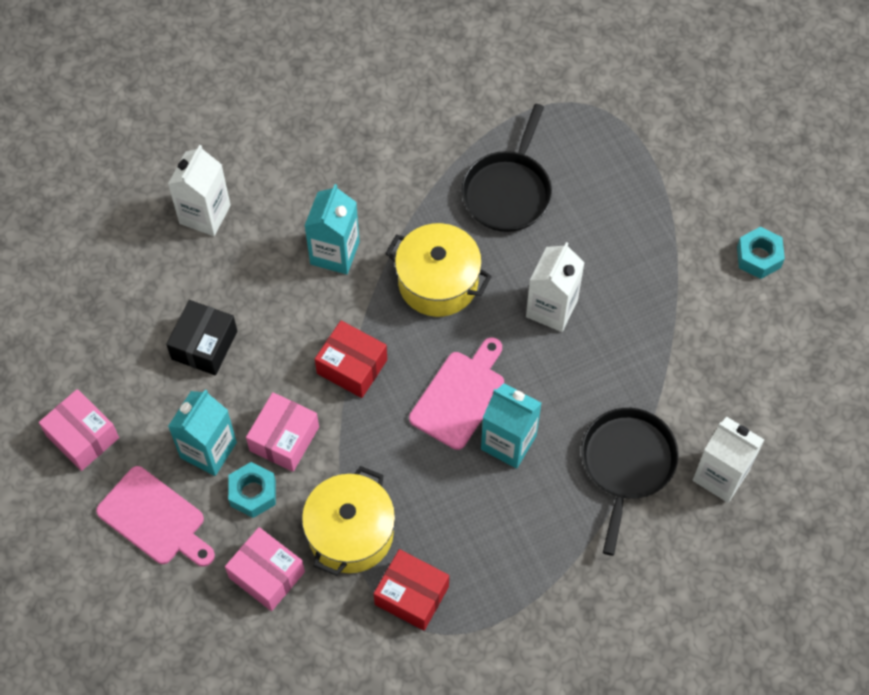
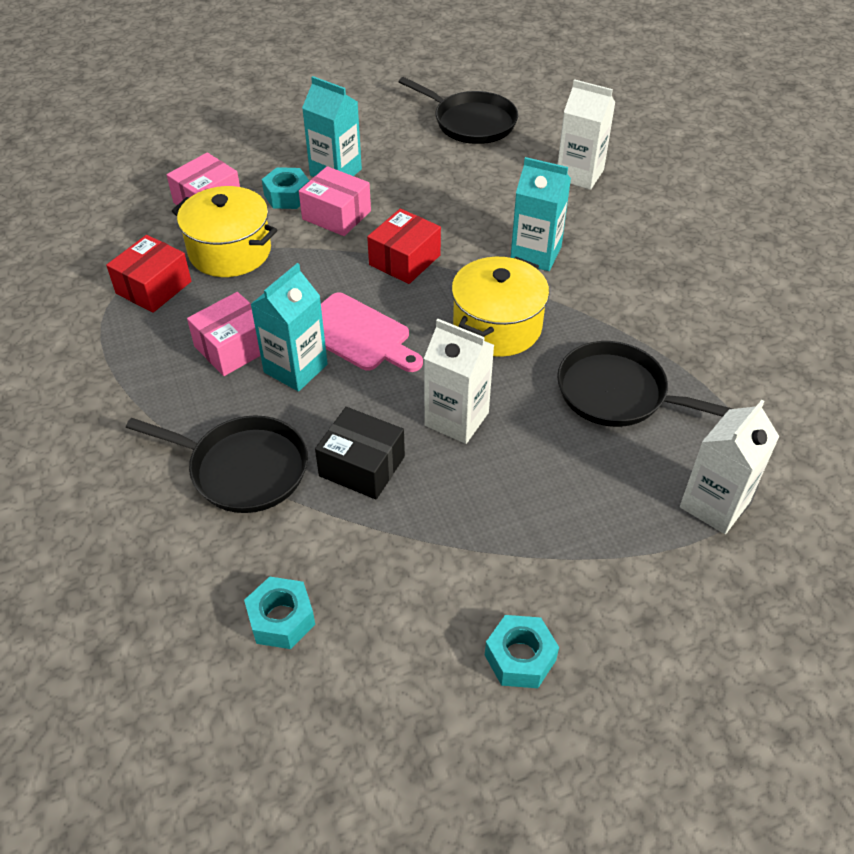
camera: 95 degrees right, 15 degrees down
(82, 437) = (363, 110): pink box -> pink box (233, 347)
(108, 320) = (471, 122): none -> black pan
(155, 519) = (279, 144): pink cutting board -> none
(204, 345) = (440, 172): black box -> black box (362, 466)
(720, 475) = (202, 563): white carton -> white carton (714, 504)
(757, 411) = (281, 619): none -> turquoise nut

